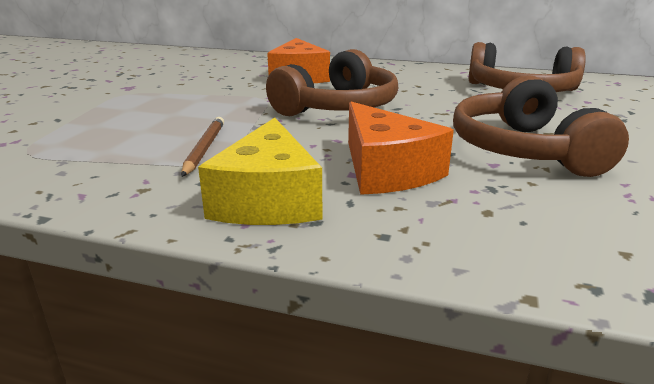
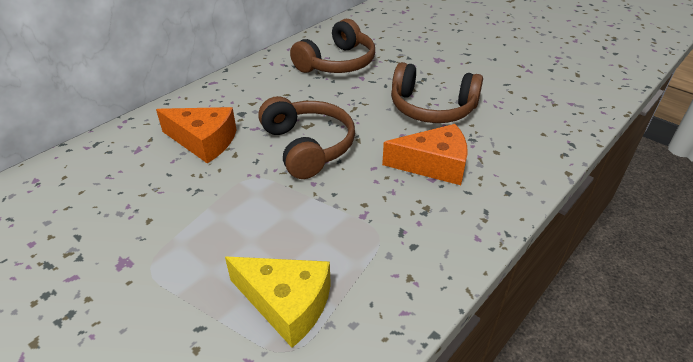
camera: 65 degrees left, 15 degrees up
(204, 148) = (351, 235): brown pencil -> none
(268, 199) = (451, 222): yellow cheese -> yellow cheese (286, 304)

